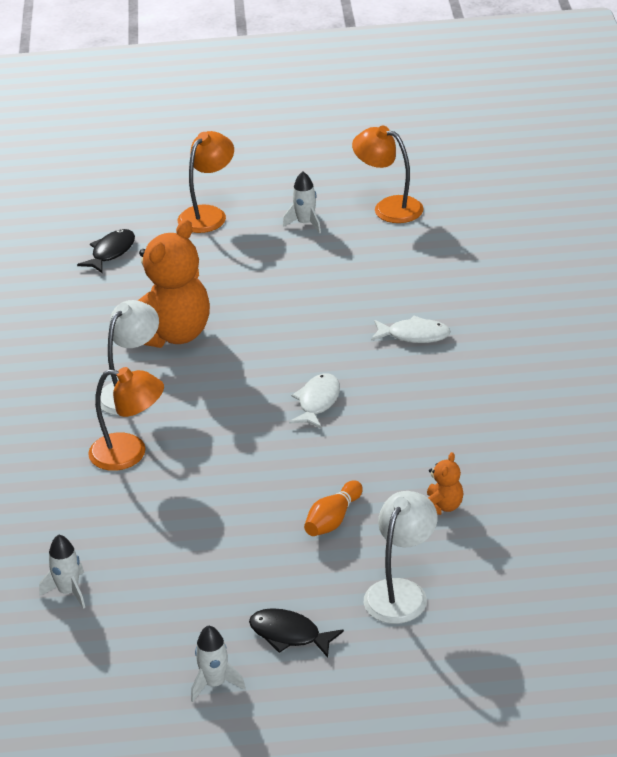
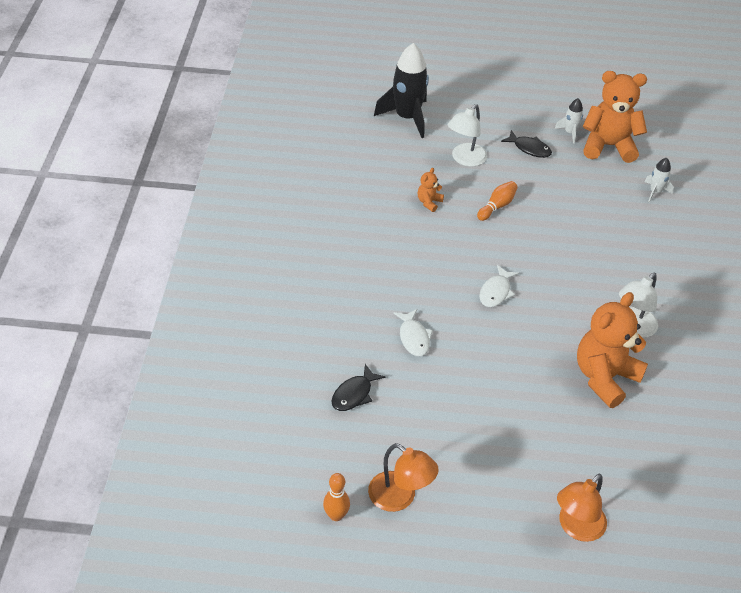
camera: 175 degrees left, 10 degrees up
(111, 252) = (667, 491): black fish -> black fish (354, 394)
(130, 453) = (628, 276): orange lamp -> none
(143, 668) = (608, 146): none -> orange teddy bear
(305, 223) = (482, 492): white rocket -> none
(414, 335) = (413, 337): white fish -> white fish turned 120 degrees counterclockwise
(447, 187) = (336, 515): none -> orange bowling pin
(528, 657) = (407, 118): none -> black rocket

